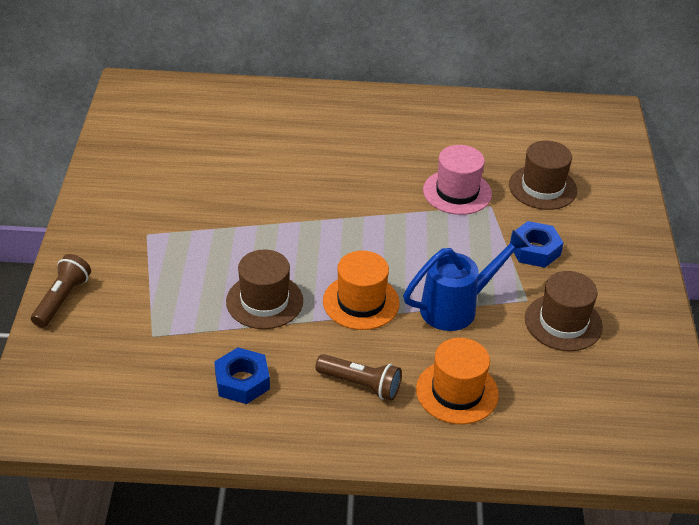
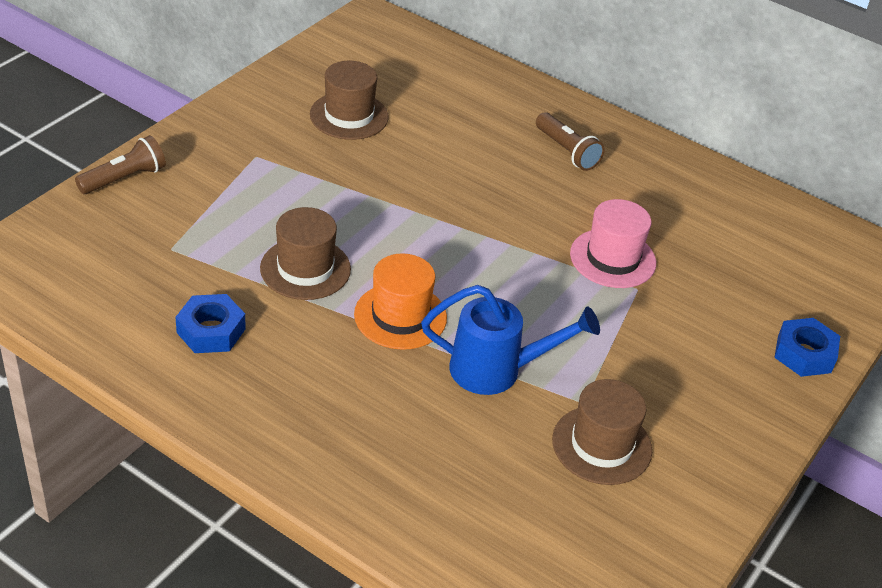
camera: 30 degrees right, 0 degrees up
(361, 384) = (321, 393): brown flashlight -> brown flashlight (567, 151)
(457, 392) = (413, 452): orange hat -> none
(535, 250) = (644, 356): blue nut -> blue nut (804, 354)
(542, 187) = (718, 298): brown hat -> brown hat (349, 116)

